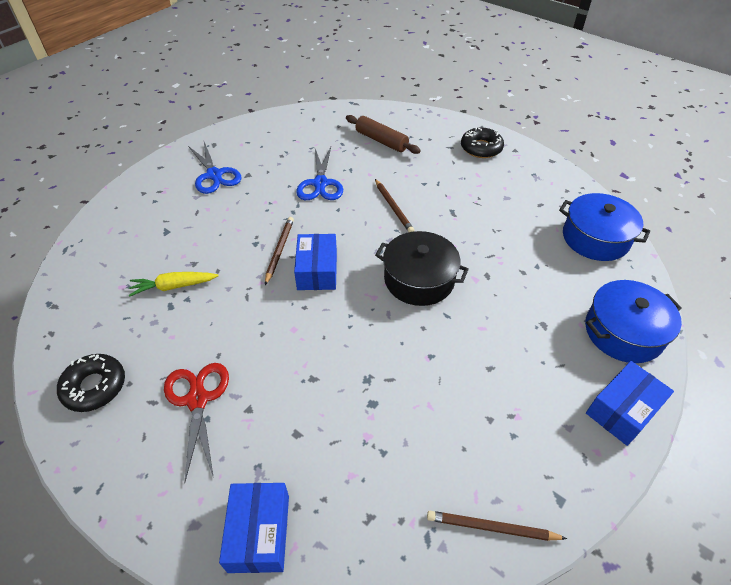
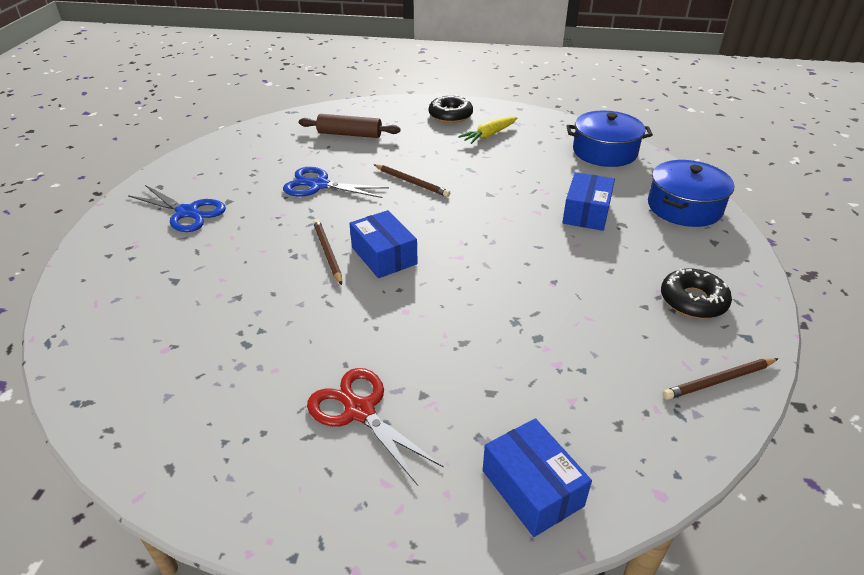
camera: 30 degrees left, 10 degrees down
(95, 387) = (221, 454): black donut -> black donut (693, 300)
(173, 286) = (233, 325): yellow carrot -> yellow carrot (488, 135)
(320, 183) = (319, 185): blue scissors -> blue scissors turned 135 degrees clockwise
(419, 279) = (488, 229): black pot -> none
(622, 410) = (732, 258): blue box -> blue box (586, 212)

